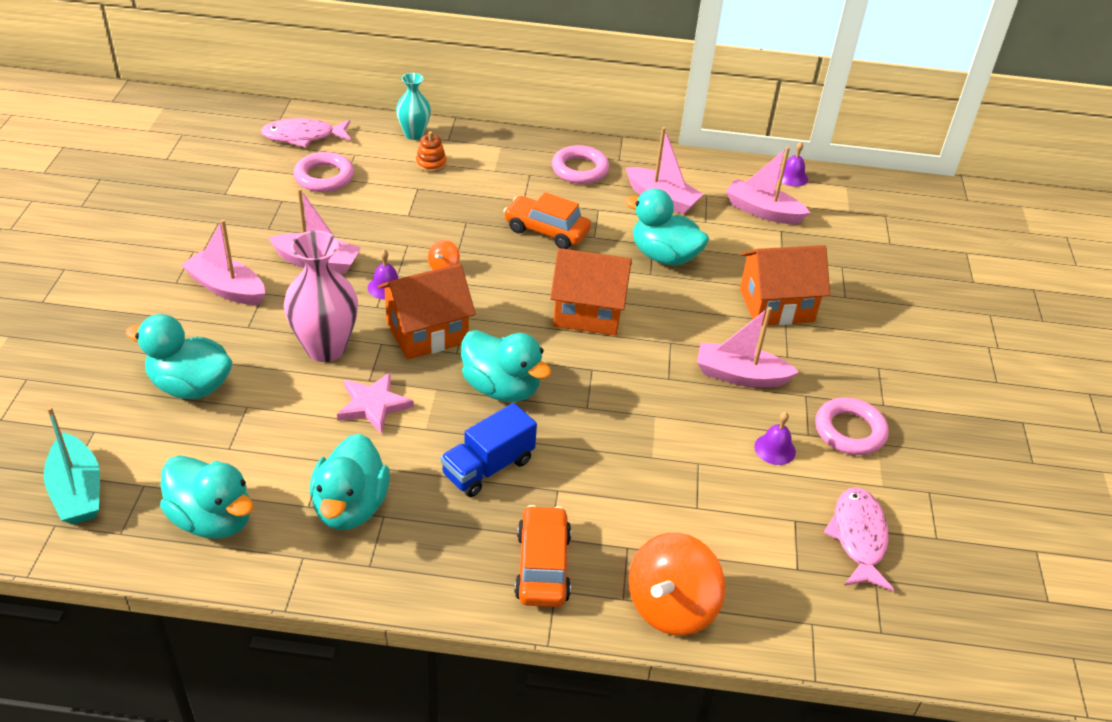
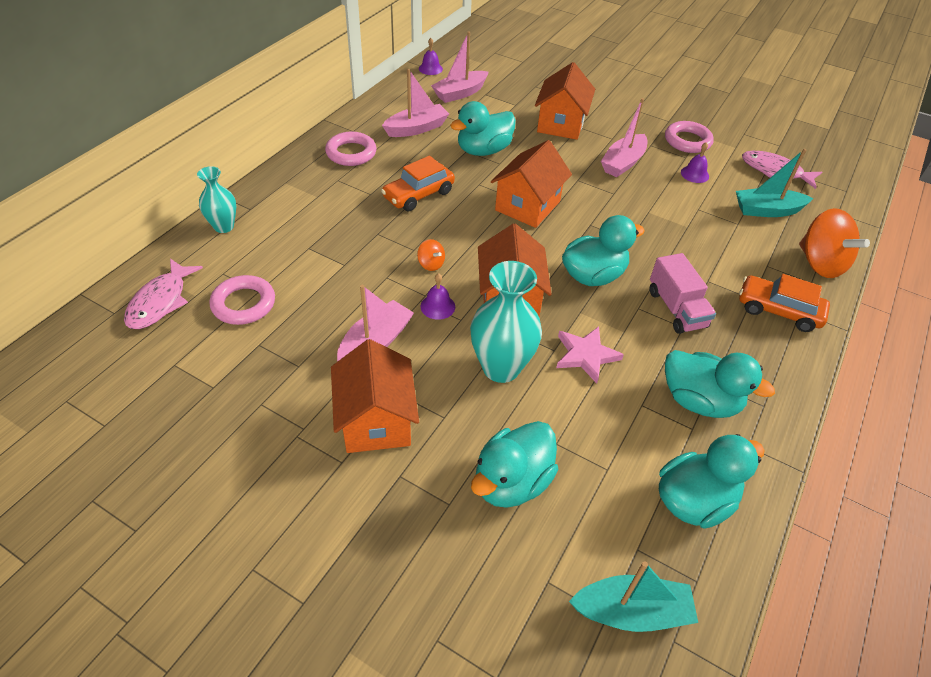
camera: 65 degrees left, 5 degrees up
(227, 288) = (376, 420): pink boat -> orange house
(325, 348) = (501, 367): pink vase -> turquoise vase
(431, 163) = (278, 229): orange stacking toy -> none
(488, 467) = (676, 309): blue truck -> pink truck
(751, 536) = (767, 210): none -> turquoise boat

